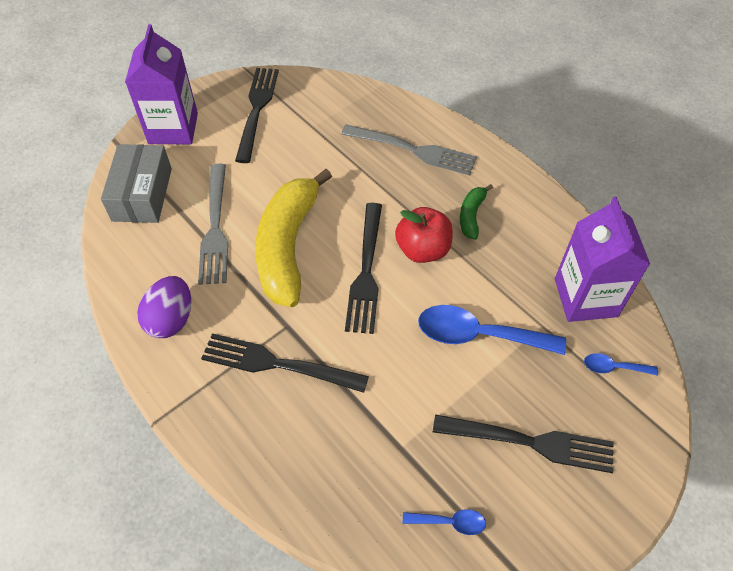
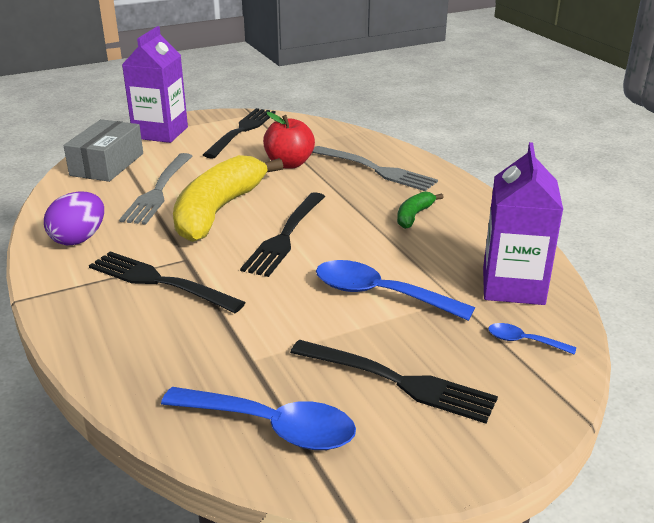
camera: 15 degrees right, 25 degrees down
(422, 250) = (351, 230): red apple -> red apple (289, 164)
(450, 522) = (272, 427): blue spoon -> blue spoon, size x2.06

